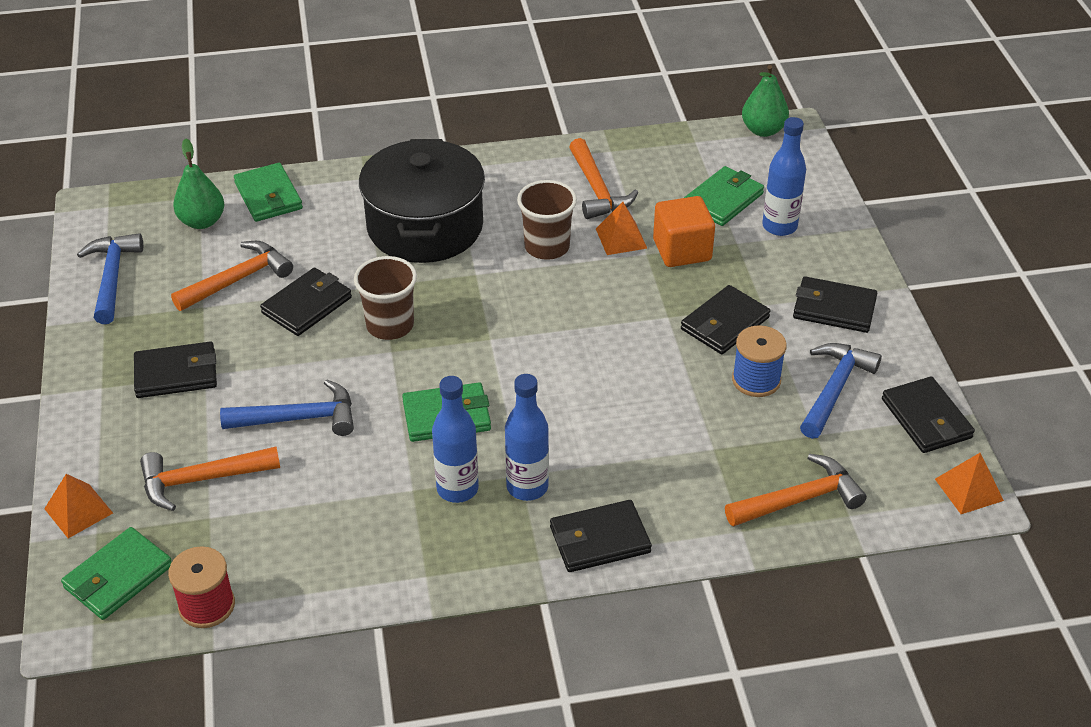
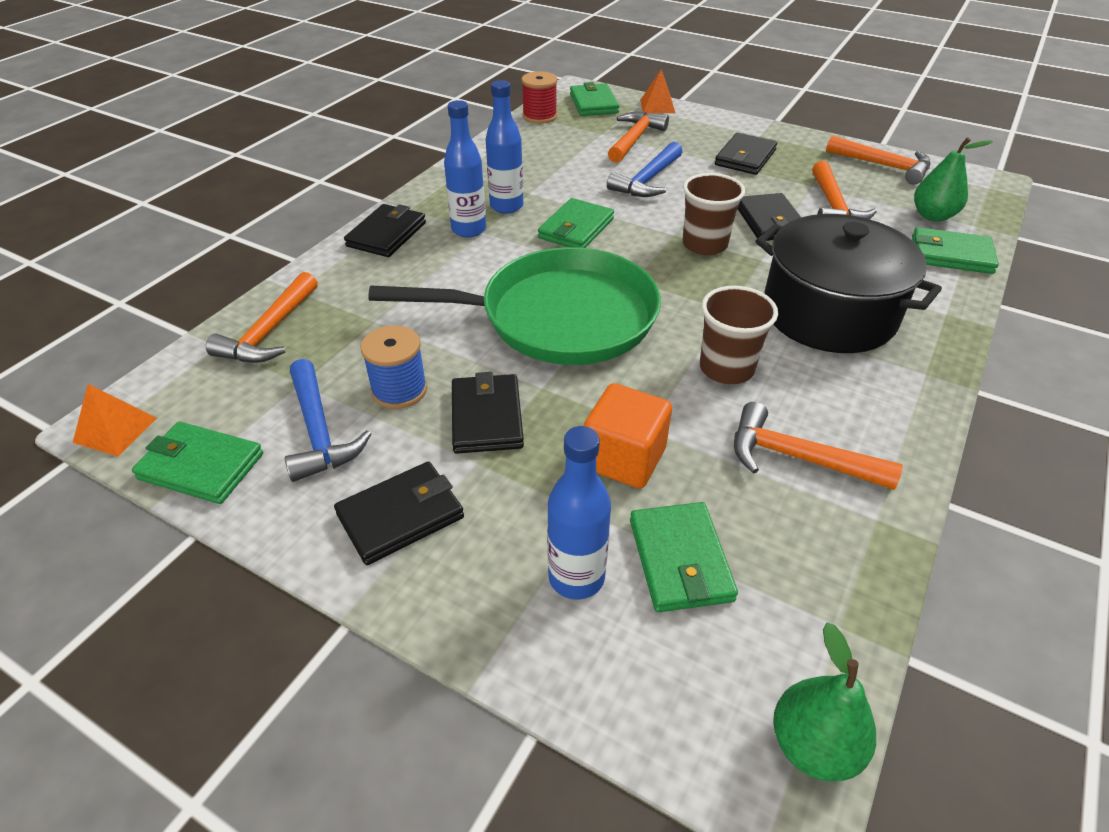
camera: 130 degrees right, 0 degrees up
(112, 278) = (883, 166): blue hammer -> orange hammer
(585, 351) = (559, 317): none -> green pan
(621, 238) = (690, 425): orange pyramid -> none
(926, 419) = (201, 466): black wallet -> green wallet

